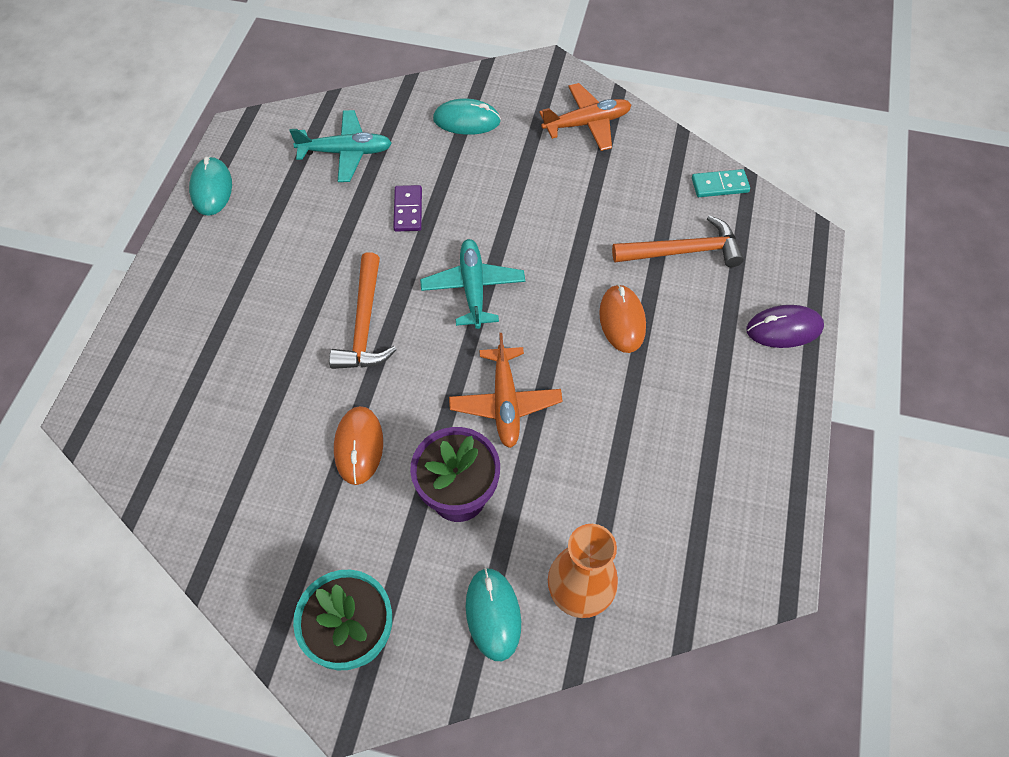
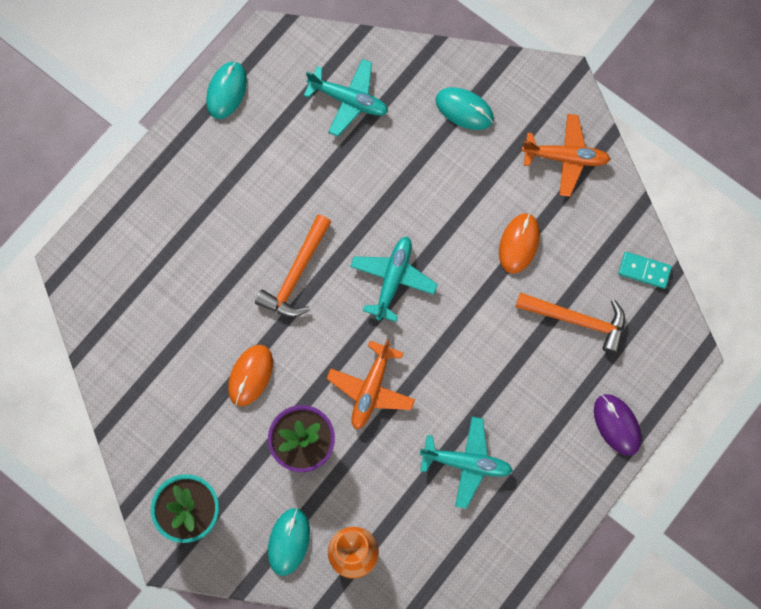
camera: 25 degrees right, 15 degrees up
(408, 210) = (375, 182): purple domino -> none
(622, 320) = (494, 360): orange mouse -> orange mouse (519, 244)
(652, 433) = (466, 463): none -> turquoise plane
(784, 329) = (617, 425): purple mouse -> purple mouse turned 45 degrees clockwise

